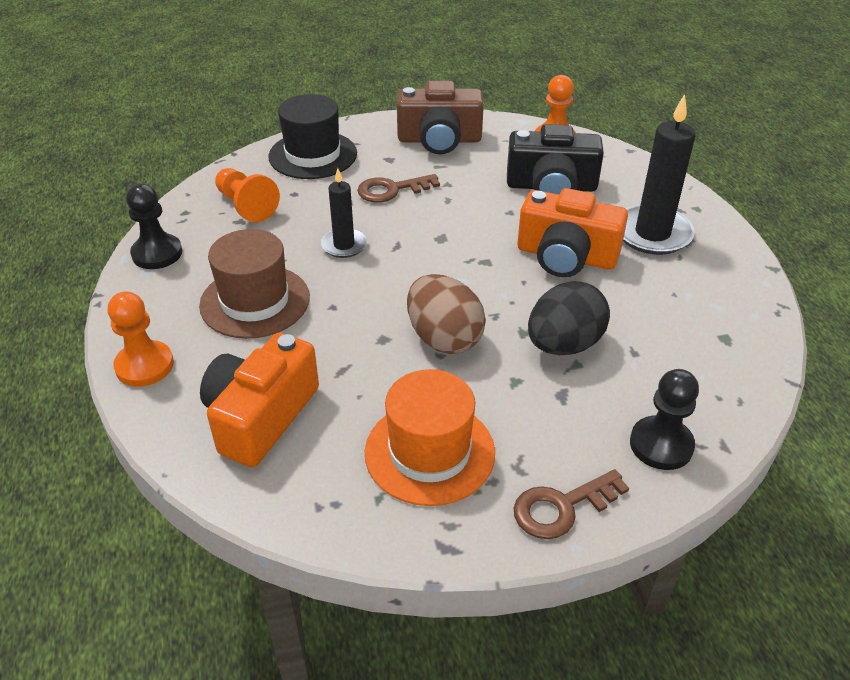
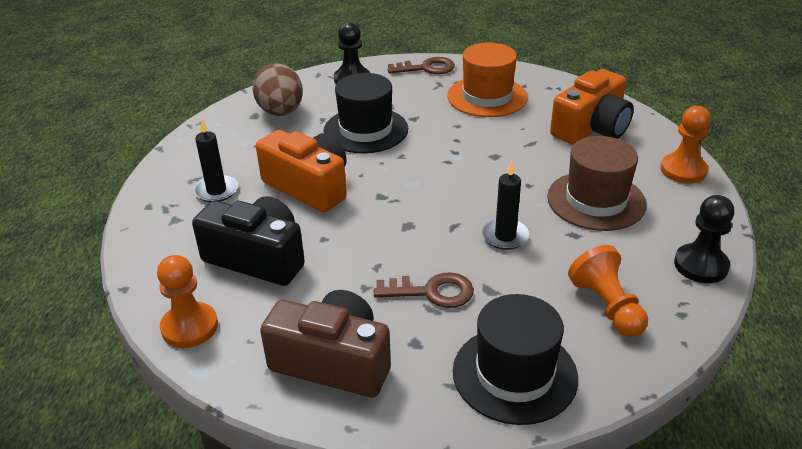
camera: 160 degrees left, 5 degrees down
(444, 338) = (448, 148): brown egg -> brown egg (281, 112)
(564, 345) = (366, 130): black egg -> black hat
(652, 233) = (216, 191): black candle -> black candle, size x0.59

